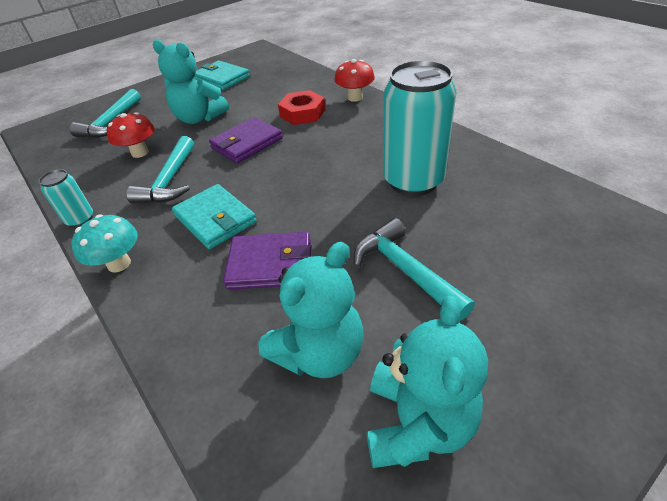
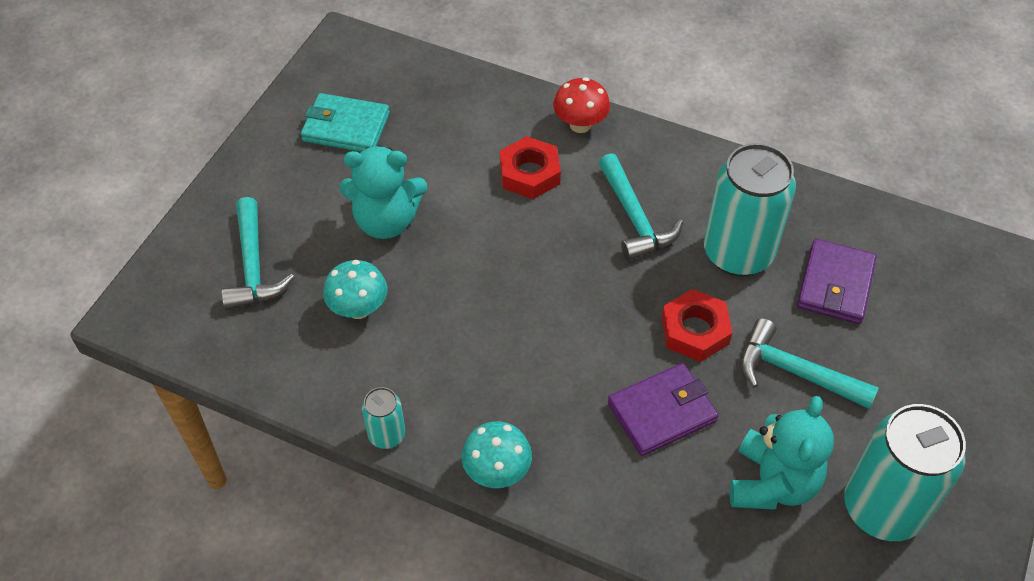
camera: 30 degrees left, 10 degrees up
(140, 153) = (358, 309): red mushroom -> turquoise mushroom
(170, 181) = (447, 341): turquoise hammer -> turquoise hammer (635, 218)
(215, 219) = (556, 378): turquoise wallet -> none
(247, 143) = (496, 250): purple wallet -> purple wallet (835, 285)
(341, 219) = (695, 331): none -> red nut
(417, 423) = (882, 508): turquoise teddy bear -> turquoise can

